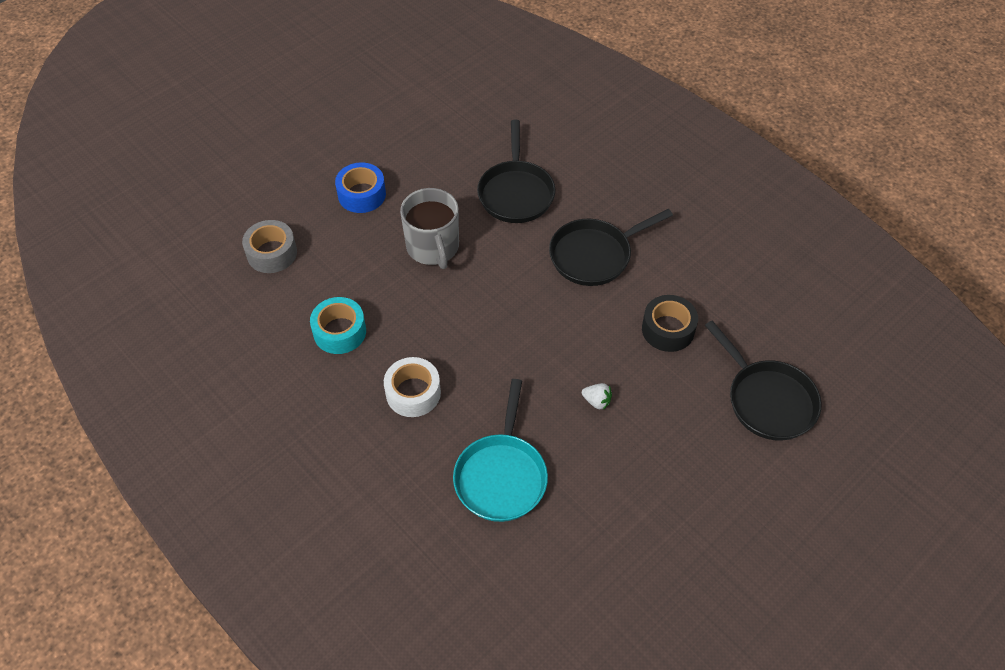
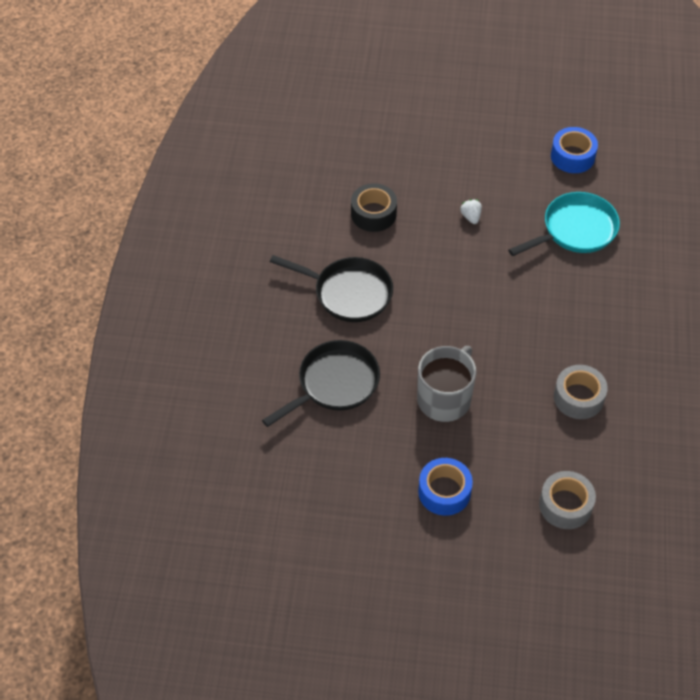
camera: 130 degrees left, 0 degrees up
(339, 332) = (578, 397): turquoise tape -> grey tape
(413, 393) = (574, 316): white tape -> none
(595, 557) = (572, 156): none -> blue tape
(767, 400) = (378, 137): black pan -> none

